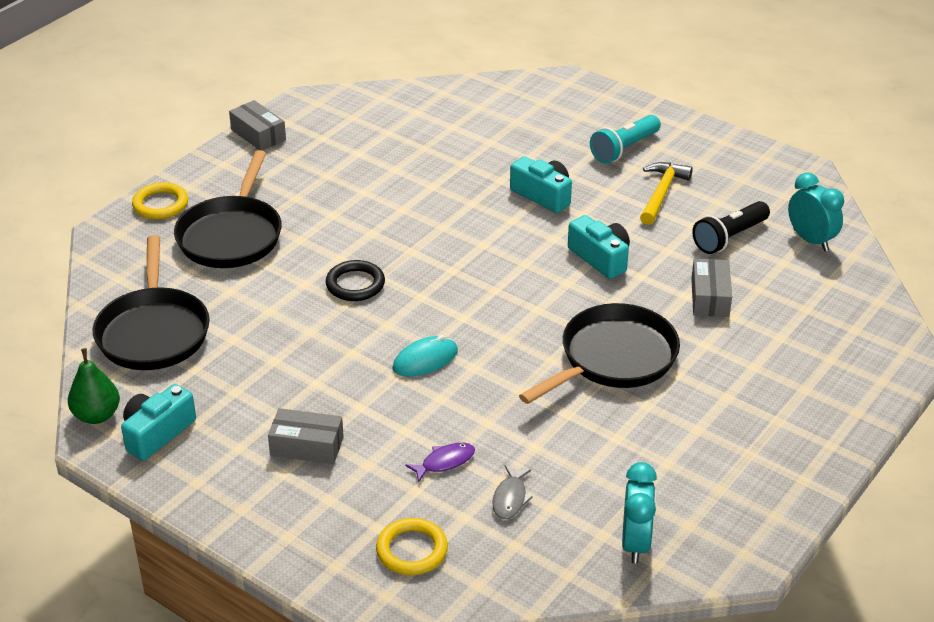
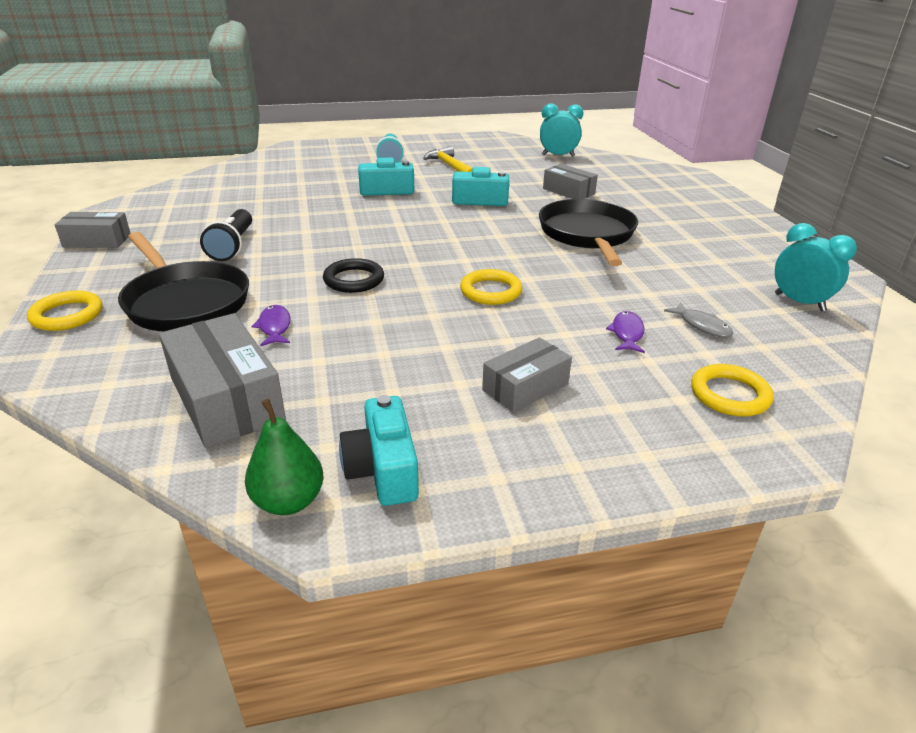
camera: 50 degrees left, 5 degrees down
(153, 331) = (226, 399): black pan -> grey box
(248, 294) = (274, 327): none -> purple fish
(425, 360) = (490, 291): turquoise mouse -> yellow ring
(729, 238) = (522, 168): black flashlight -> black flashlight (232, 246)

